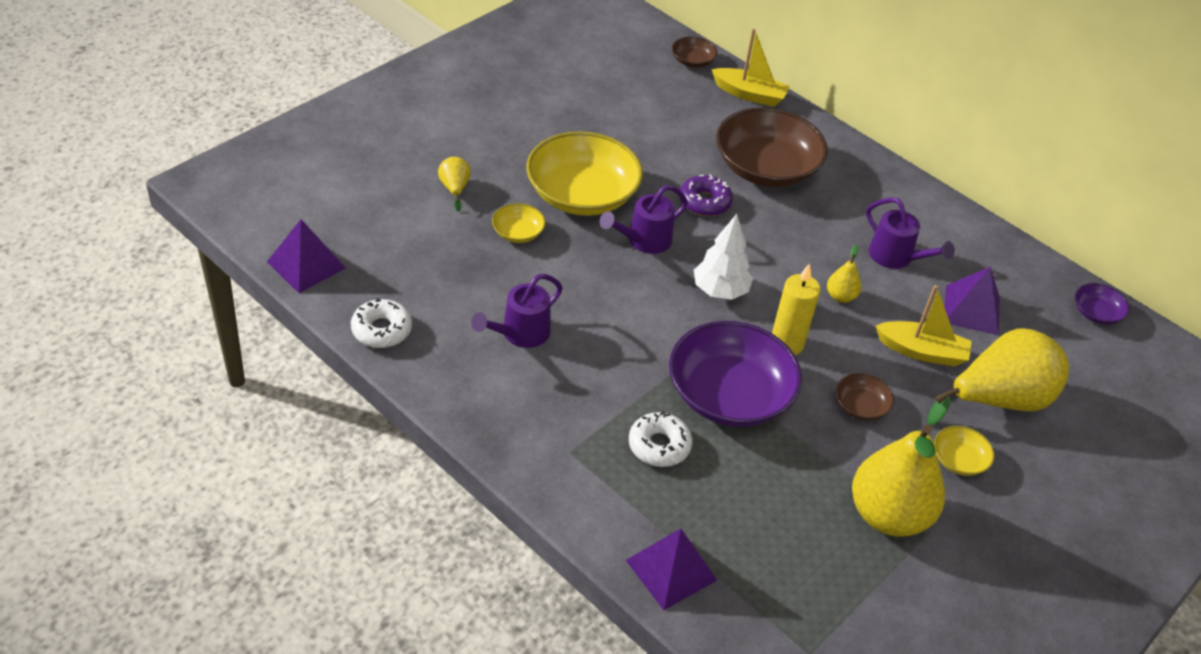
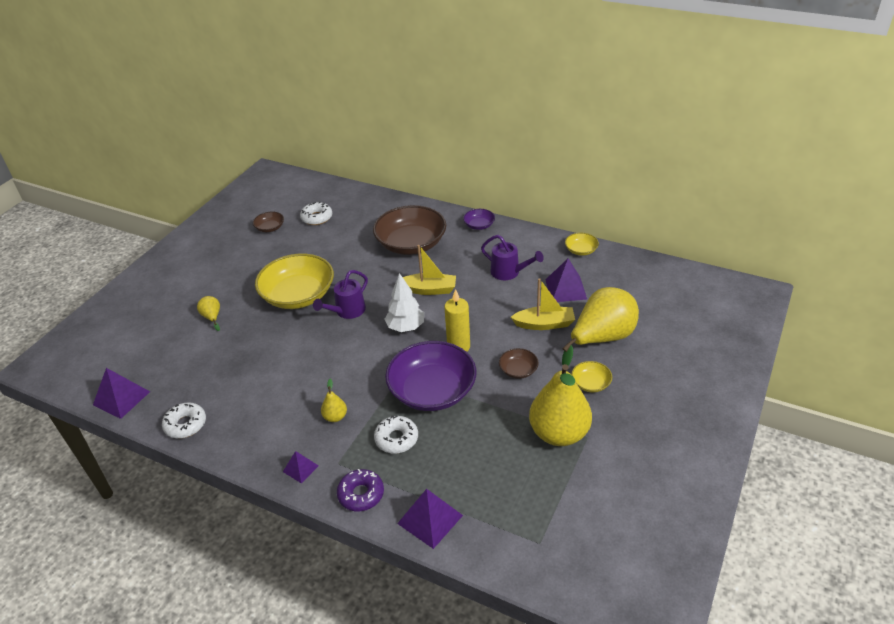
camera: 10 degrees left, 5 degrees down
(518, 233) = (262, 332): yellow bowl -> yellow bowl (581, 250)
(518, 442) = (300, 468): none -> purple pyramid
(520, 334) = (282, 396): purple watering can -> none
(641, 85) = (317, 218): none -> white donut
(692, 61) = (345, 194): brown bowl -> brown bowl (270, 228)
(704, 202) = (379, 276): purple donut -> purple donut (361, 494)
(749, 94) = (387, 203): yellow boat -> yellow boat (429, 289)
(840, 296) = (483, 306): yellow pear -> yellow pear (335, 417)
(1096, 313) = (640, 267): purple bowl -> purple bowl (479, 225)

